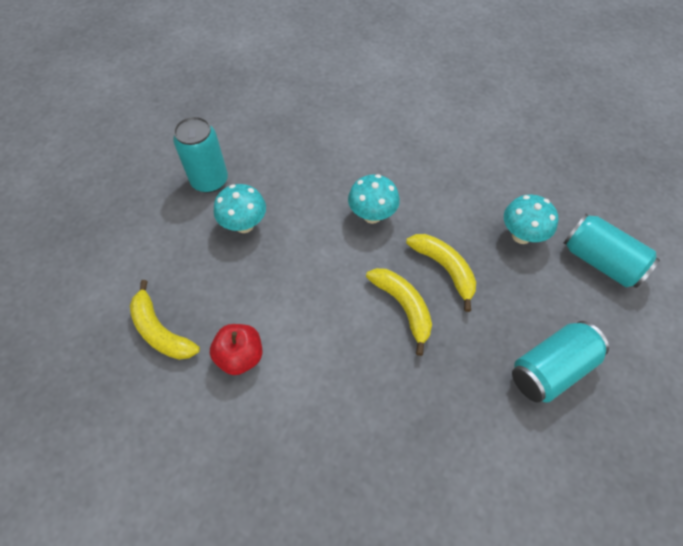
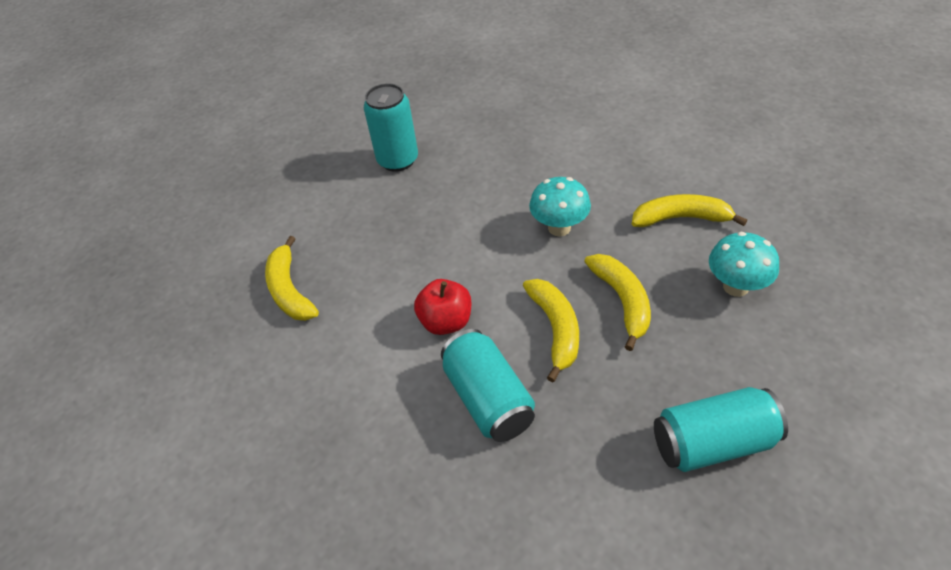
camera: 25 degrees right, 10 degrees down
(240, 356) = (357, 334): red apple -> red apple (446, 321)
(244, 225) = (415, 209): turquoise mushroom -> none
(462, 186) = (681, 218): none -> yellow banana
(600, 261) = (833, 339): turquoise can -> turquoise can (488, 399)

